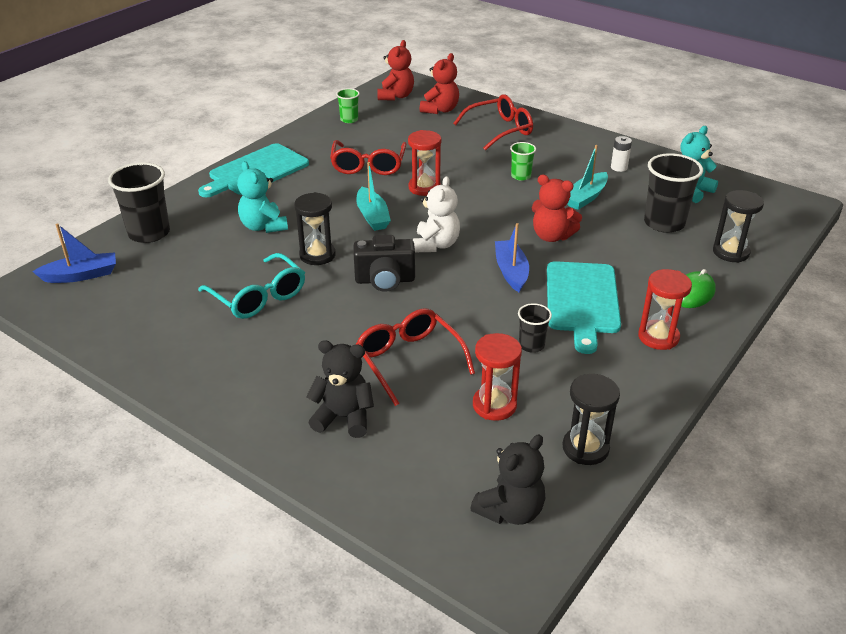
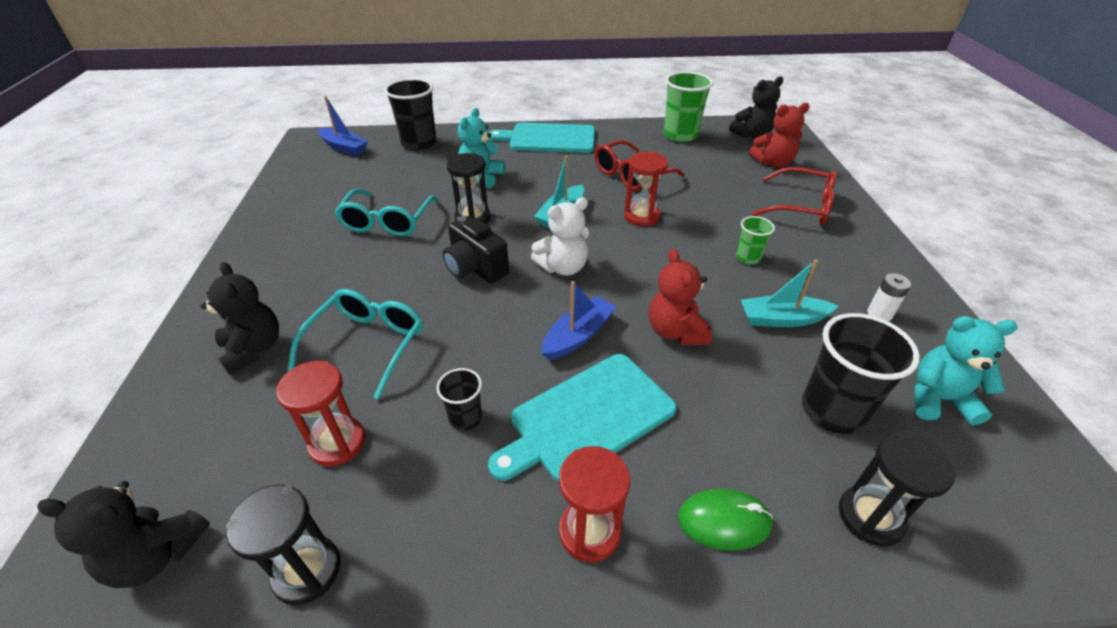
camera: 50 degrees right, 5 degrees up
(349, 119) = (680, 135): green cup -> green cup, size x1.89
(396, 96) = (752, 135): red teddy bear -> black teddy bear
(409, 360) = (368, 344): red glasses -> turquoise glasses

